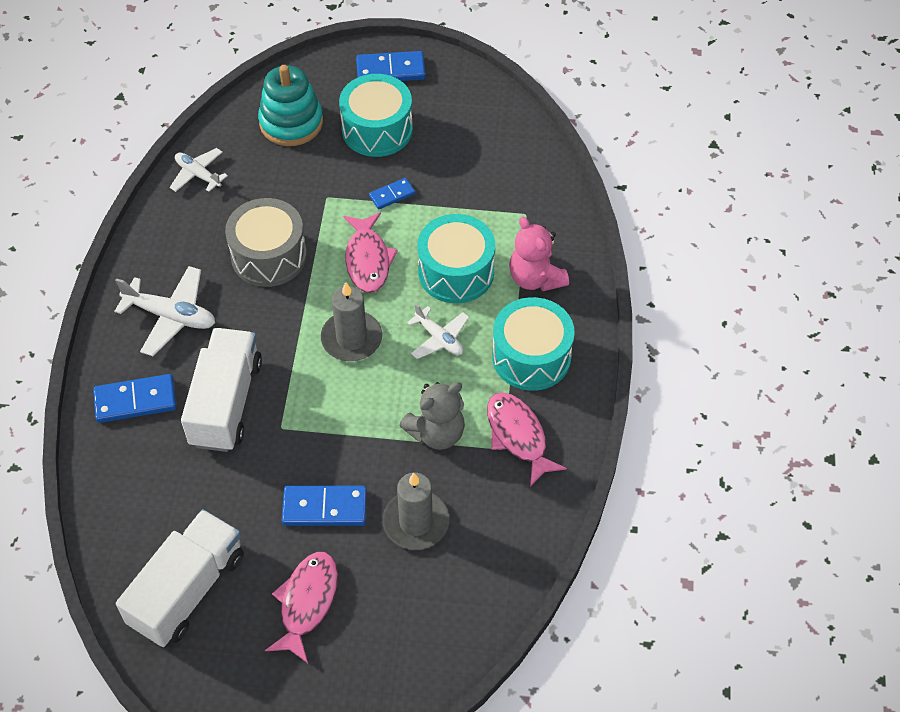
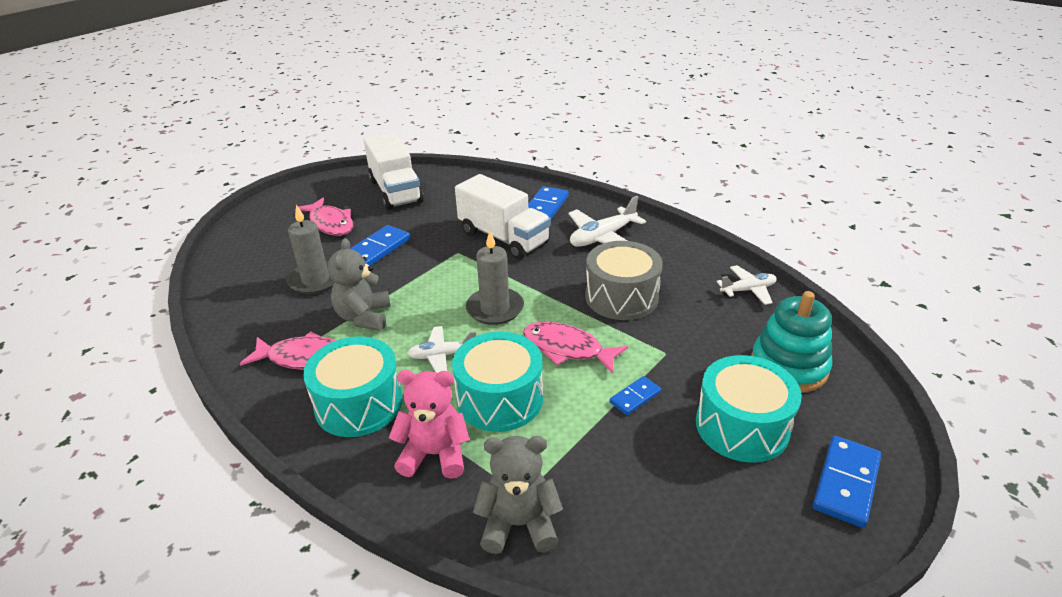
camera: 125 degrees right, 20 degrees down
(392, 195) = (635, 397): blue domino -> blue domino turned 45 degrees clockwise
(548, 204) = (519, 524): none -> grey teddy bear

